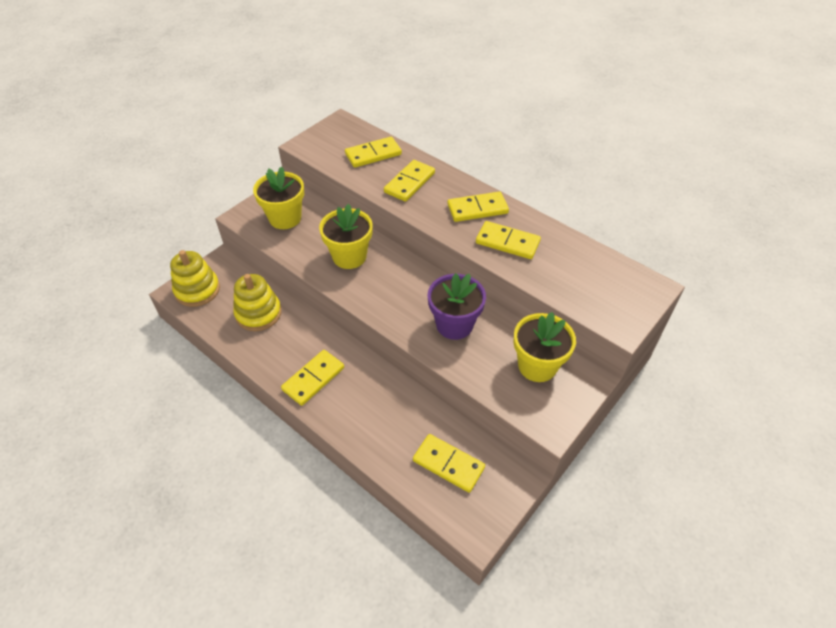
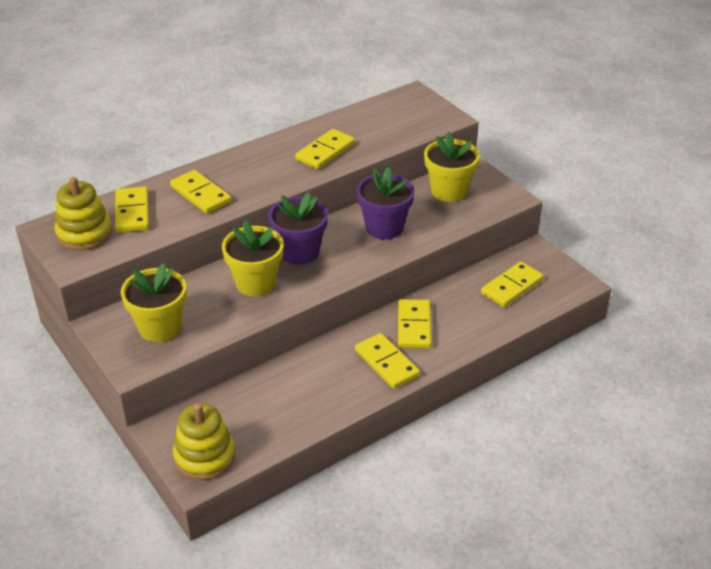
camera: 75 degrees left, 10 degrees down
(258, 313) = (272, 400): yellow stacking toy -> yellow stacking toy (84, 233)
(397, 274) = (299, 252): none -> purple flower pot
(477, 209) = (268, 159): yellow domino -> yellow domino (414, 326)

